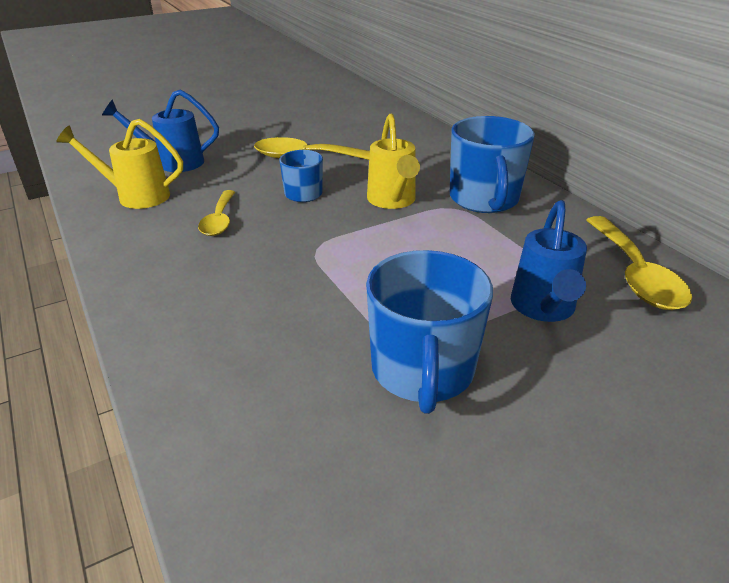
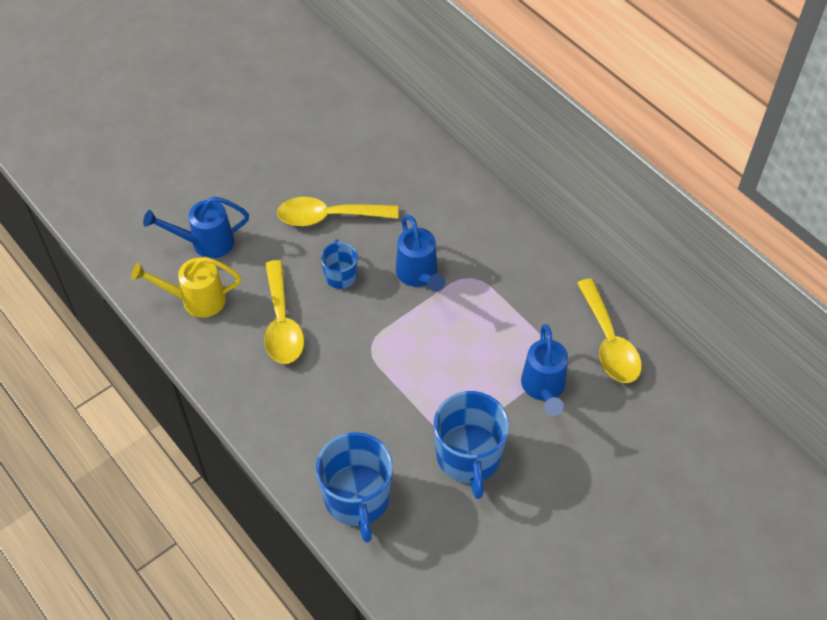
camera: 10 degrees left, 20 degrees up
(219, 220) = (282, 323): yellow spoon -> yellow spoon, size x1.59
(392, 201) = (419, 275): yellow watering can -> blue watering can
(484, 199) = (495, 261): blue mug -> blue mug (357, 498)

